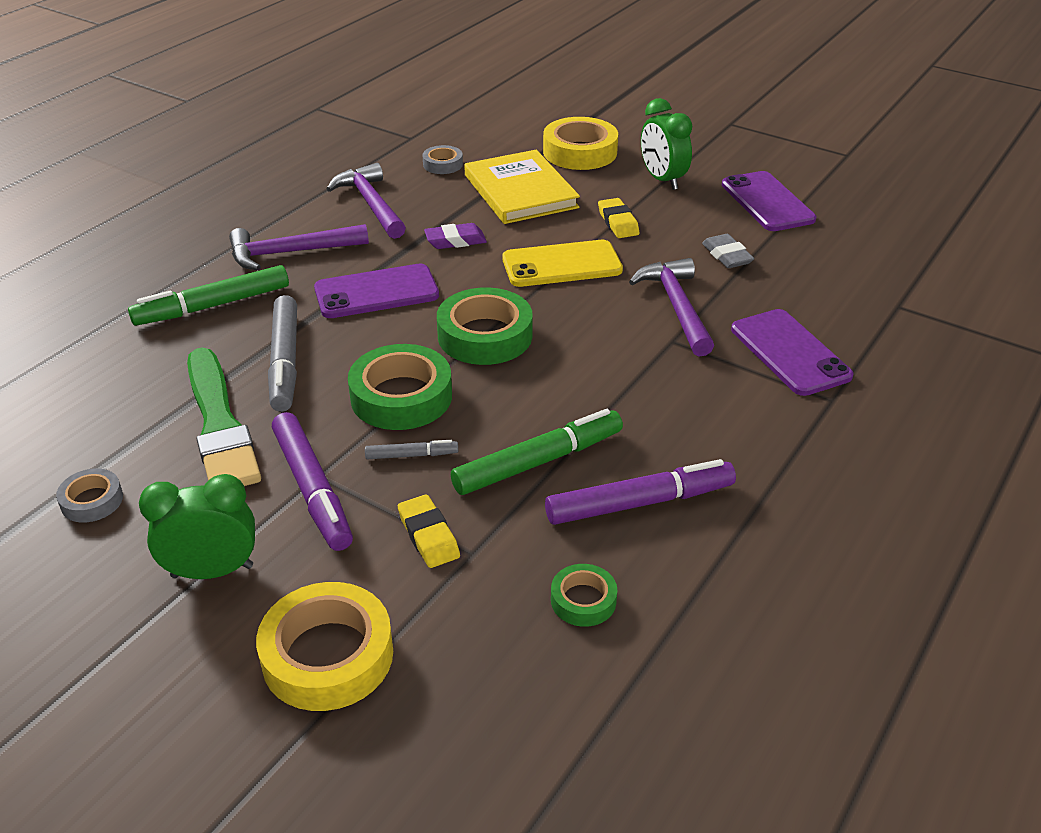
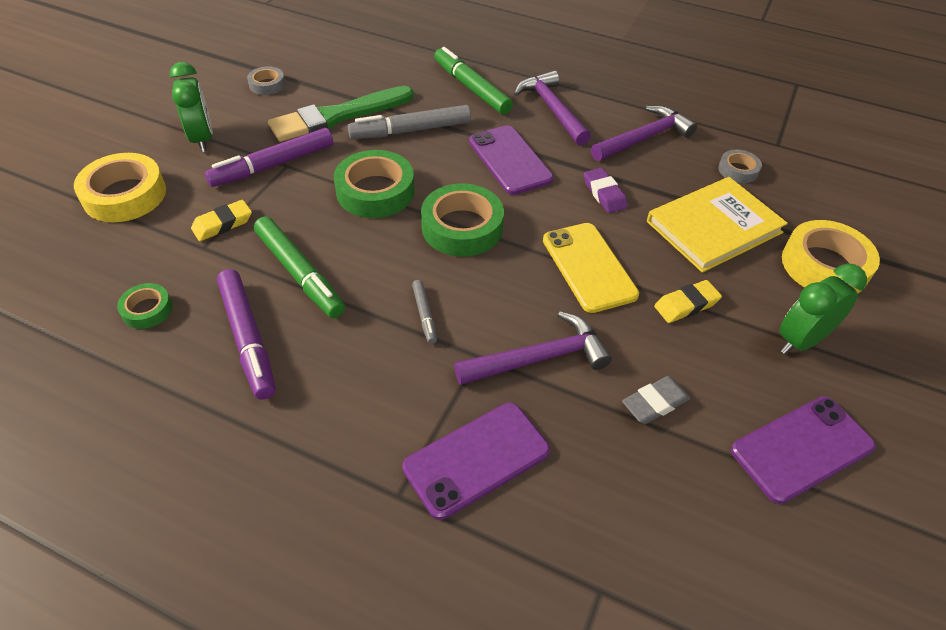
camera: 80 degrees right, 10 degrees up
(411, 455) = (307, 205): grey marker -> grey marker (424, 315)

